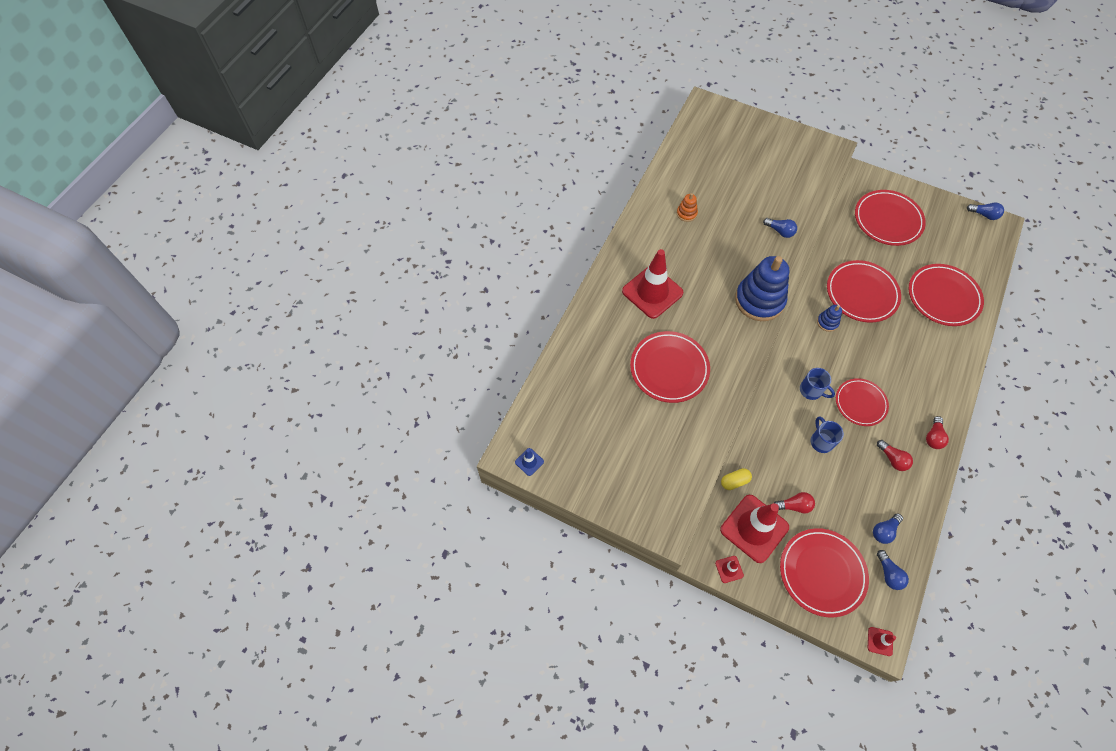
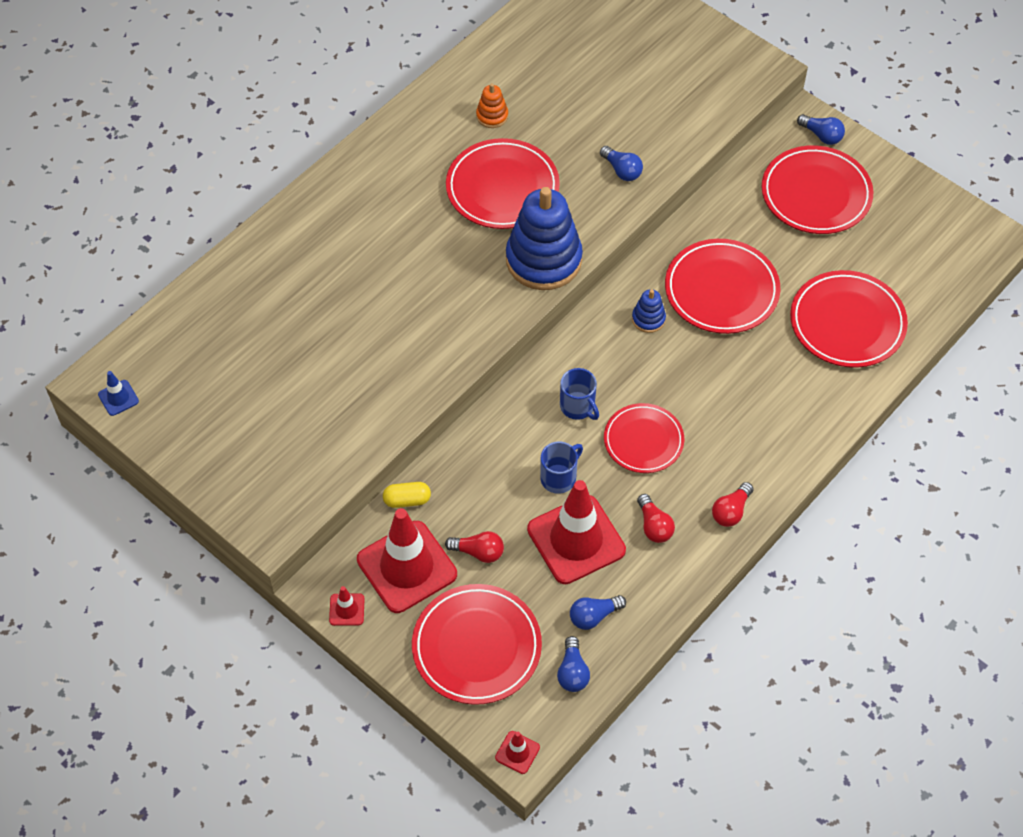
camera: 15 degrees right, 5 degrees down
(652, 292) = (391, 214): red traffic cone -> red traffic cone (576, 540)
(669, 368) = (368, 322): red plate -> red plate (502, 188)
(821, 441) = (559, 477): blue mug -> blue mug turned 45 degrees clockwise
(984, 215) = (976, 218): blue light bulb -> blue light bulb (821, 135)

